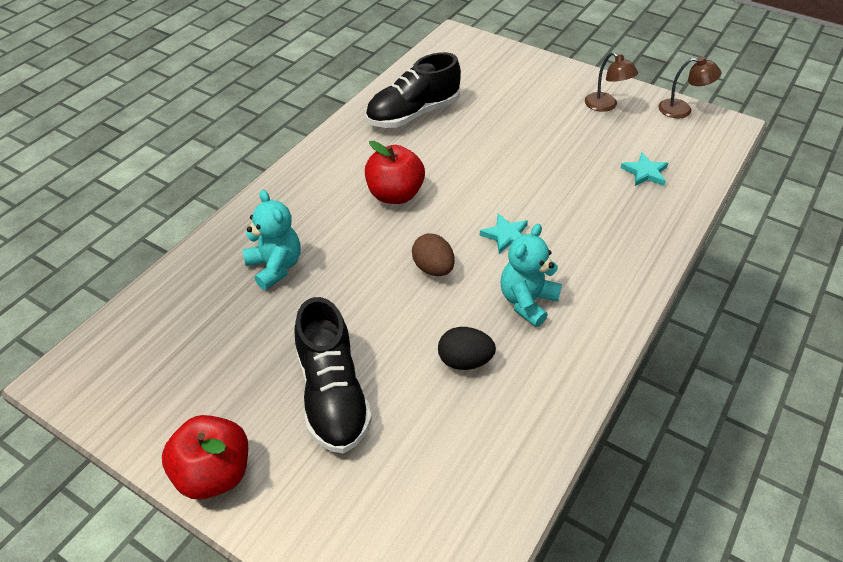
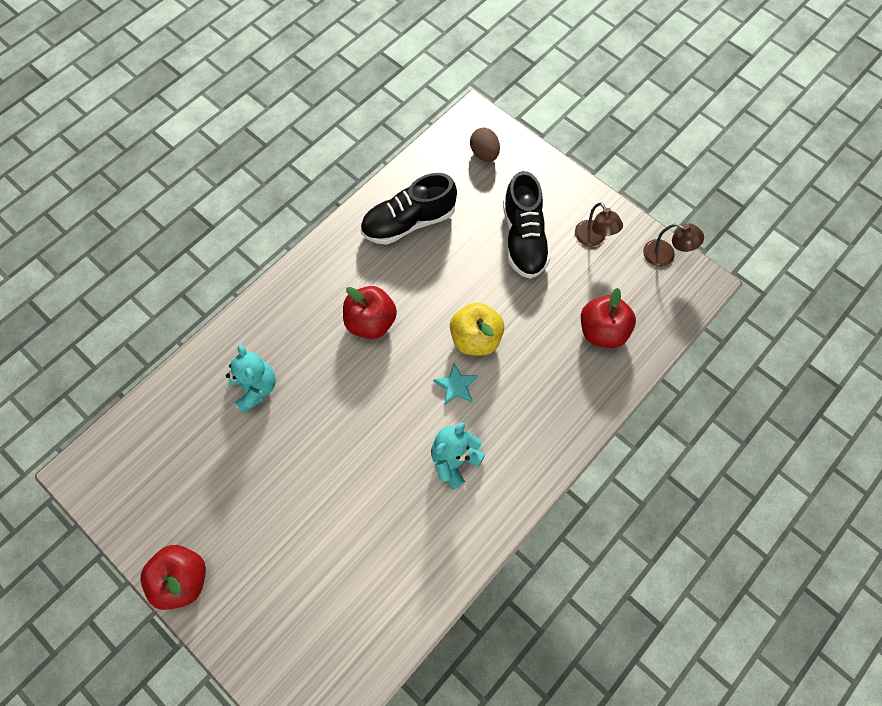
camera: 10 degrees right, 20 degrees up
(332, 394) = (280, 525): black shoe -> black shoe (523, 238)
(433, 268) = (385, 411): brown egg -> brown egg (484, 154)
(464, 361) = (389, 511): black egg -> none
(514, 194) = (475, 338): none -> yellow apple
(645, 172) = (602, 331): turquoise star -> red apple

